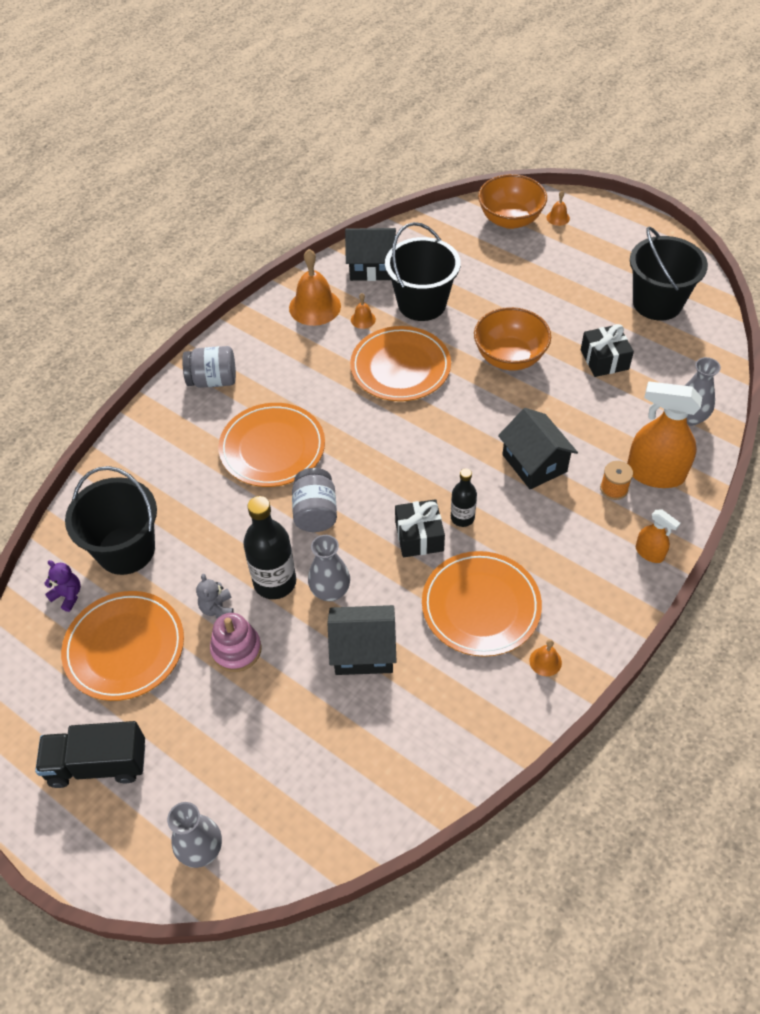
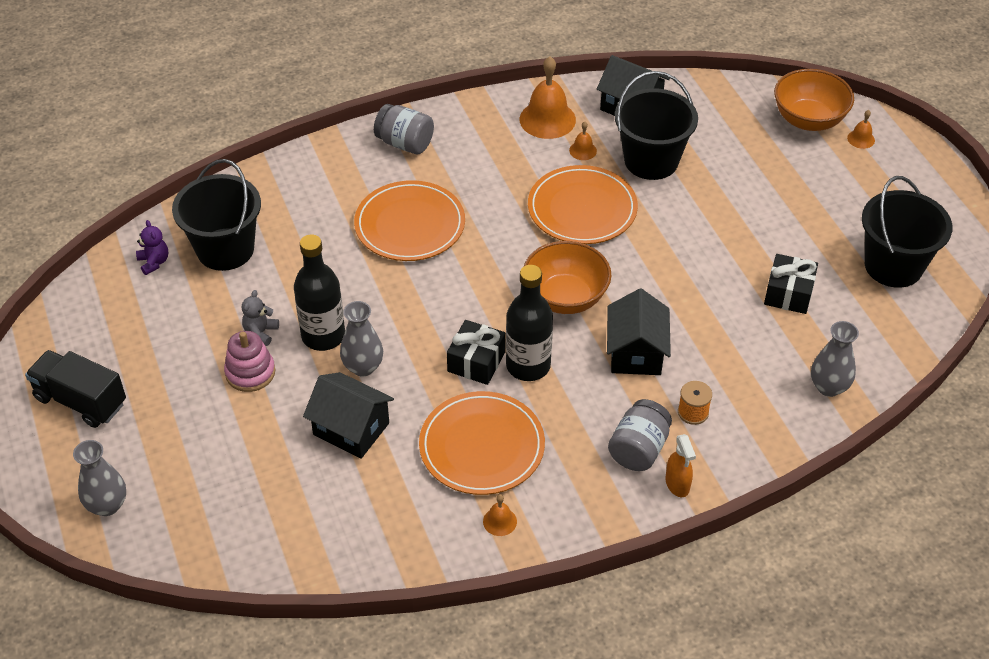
camera: 30 degrees right, 5 degrees down
(124, 648) = (166, 325): orange plate -> none
(315, 512) = (403, 297): grey jar -> grey jar (638, 449)
(462, 518) = (528, 366): black bottle -> black bottle, size x1.73
(509, 357) = (695, 248): orange bowl -> orange bowl (565, 298)
(655, 474) = (746, 419): orange spray bottle -> none

